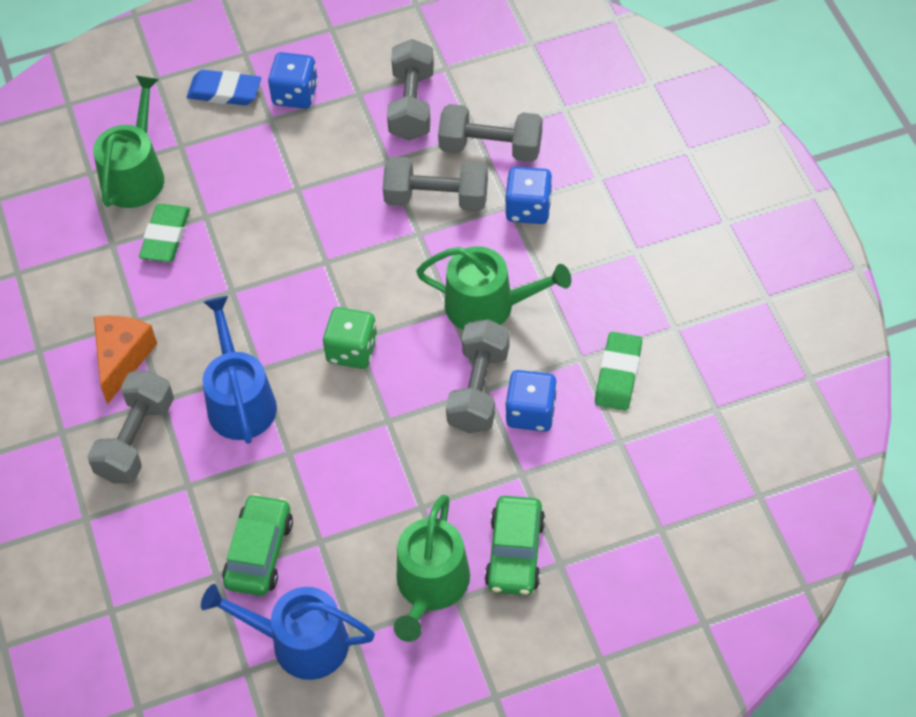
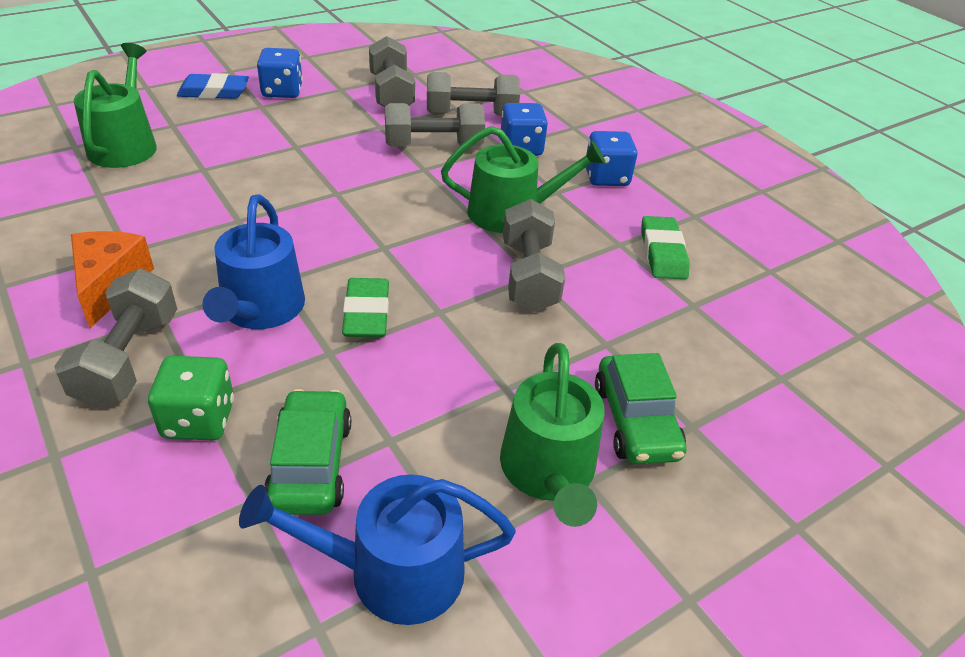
camera: 20 degrees left, 15 degrees down
(165, 236) = (160, 185): green eraser -> green eraser (366, 313)
(240, 400) = (260, 309): blue watering can -> blue watering can turned 150 degrees counterclockwise
(352, 350) = (382, 256): green dice -> green dice (199, 419)
(531, 413) = (592, 290): blue dice -> blue dice (606, 177)

